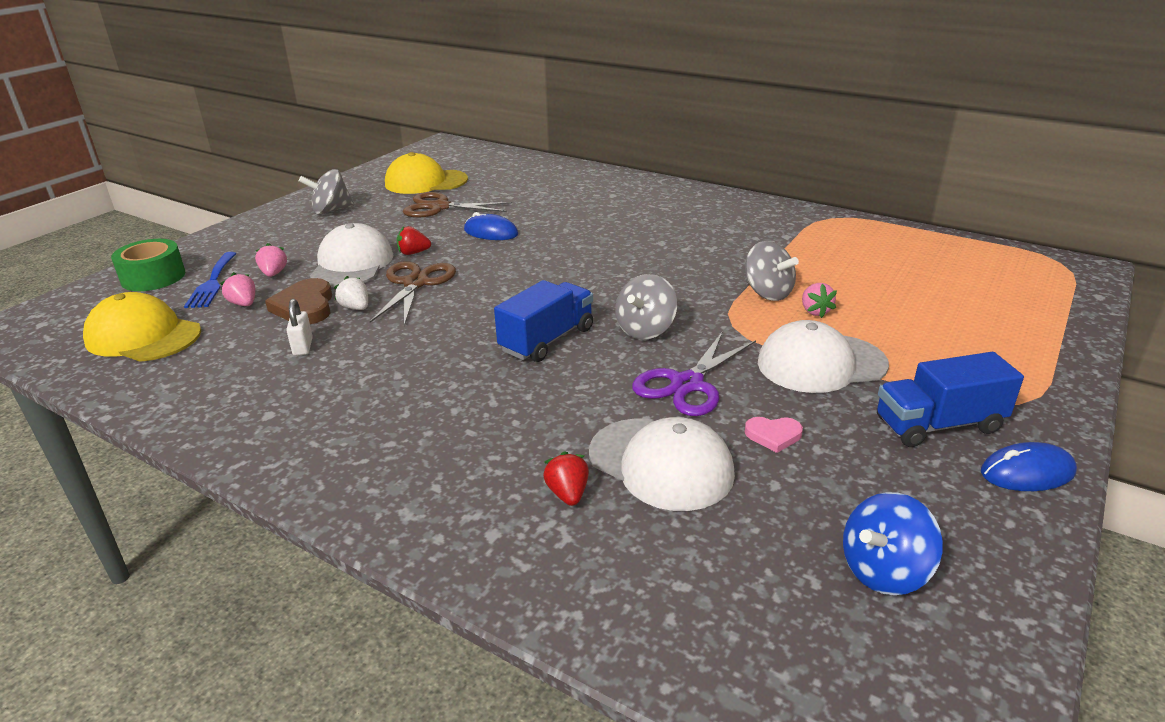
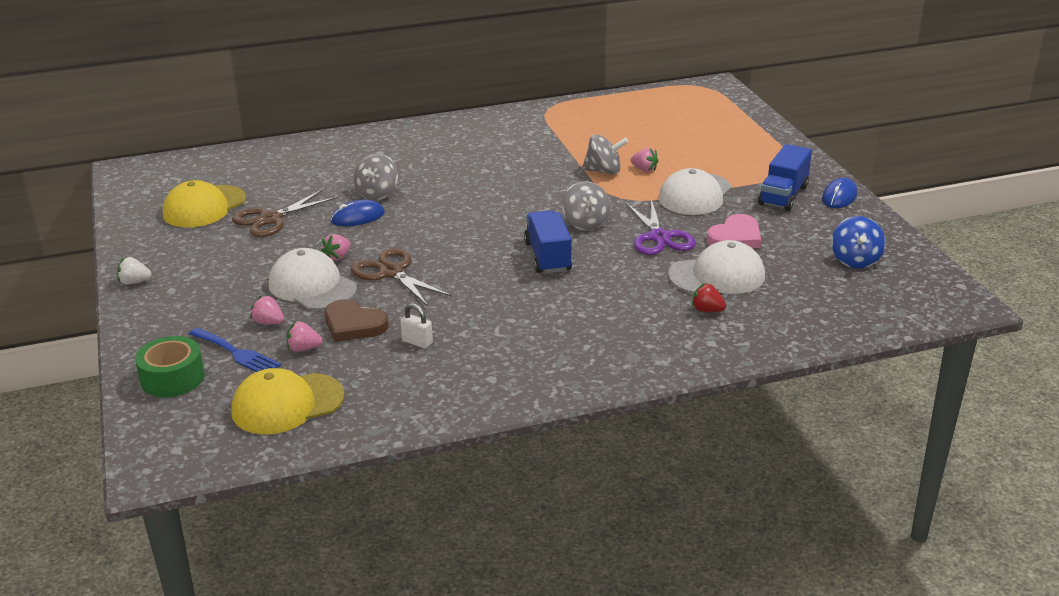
camera: 50 degrees left, 0 degrees up
(331, 210) = (182, 264): grey spinning top -> grey spinning top (377, 194)
(355, 307) = (390, 306): white strawberry -> white strawberry (134, 282)
(413, 253) = (338, 257): red strawberry -> pink strawberry
(773, 435) = (735, 237): pink heart -> pink heart, size x1.74

